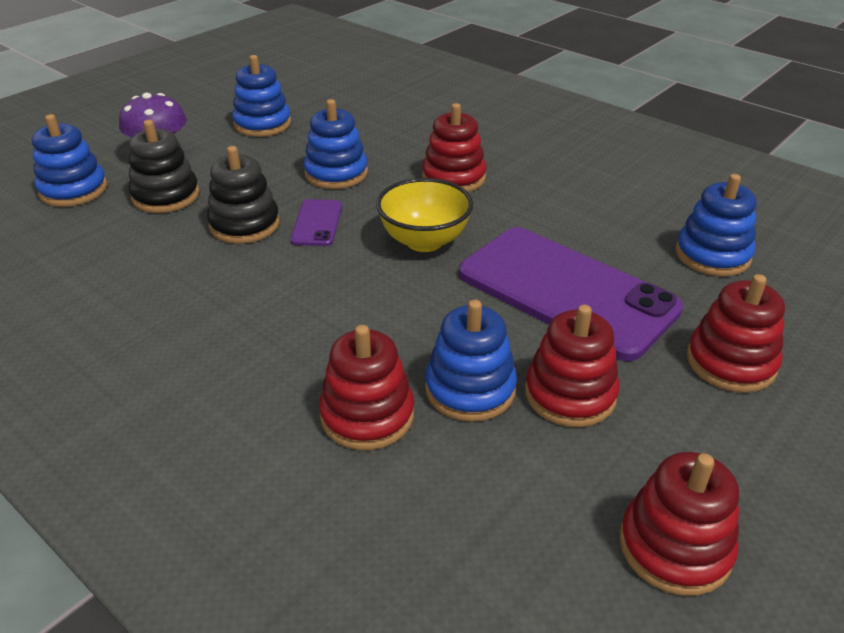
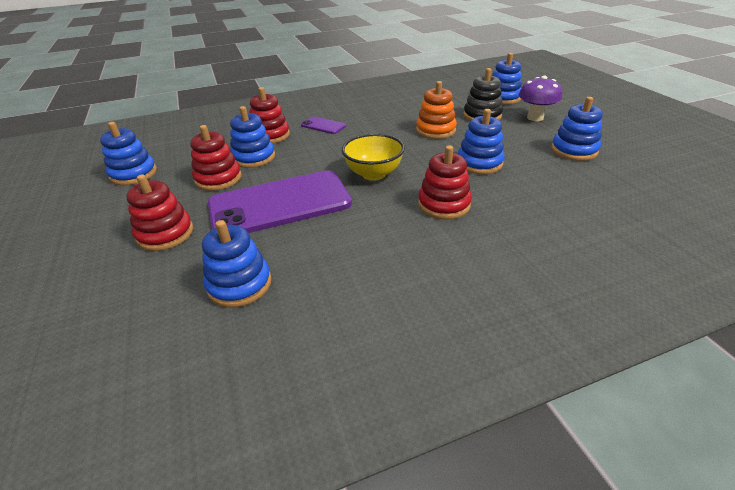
camera: 120 degrees right, 0 degrees up
(244, 225) = (435, 130): black stacking toy -> orange stacking toy
(317, 223) = (421, 148): purple phone -> purple phone (323, 126)
(674, 547) = (133, 174): red stacking toy -> blue stacking toy

